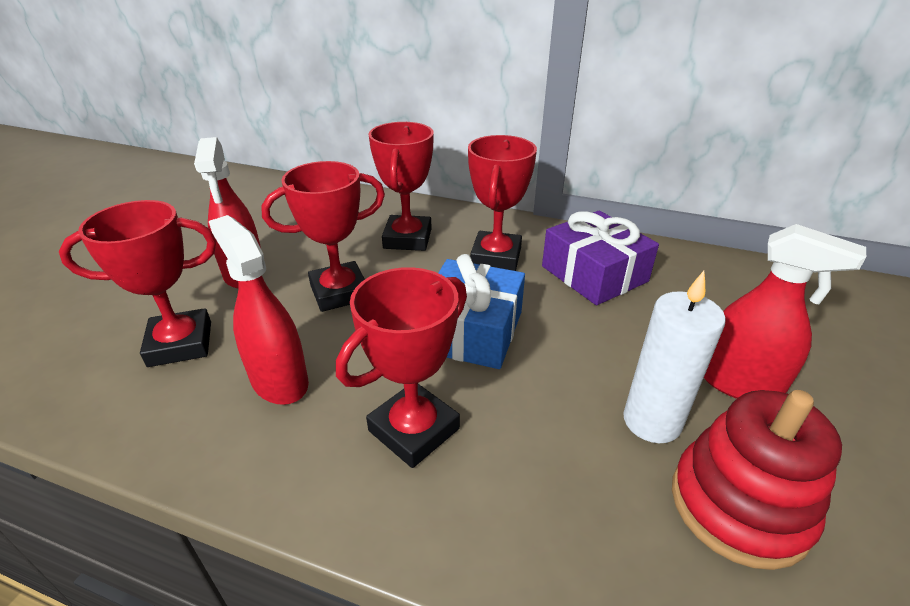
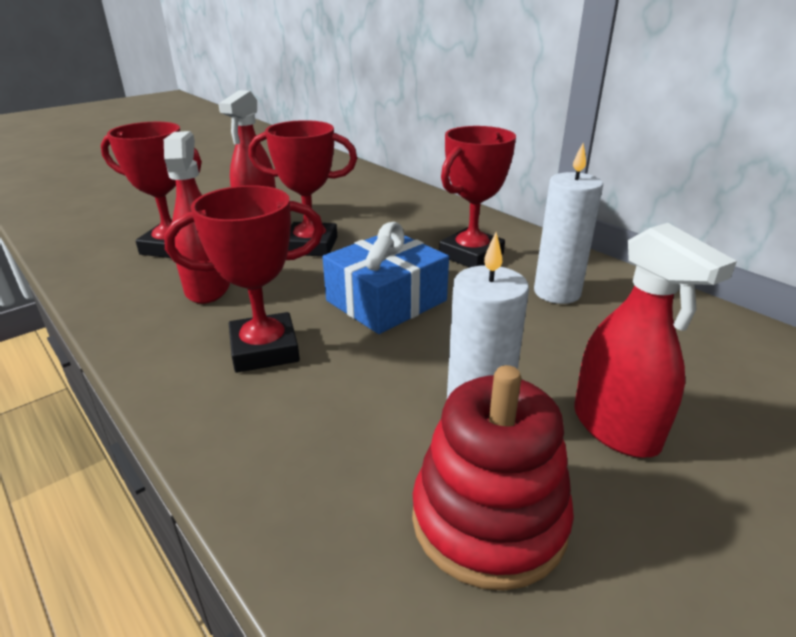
camera: 30 degrees right, 5 degrees down
(407, 239) = (406, 223): red trophy -> none
(594, 274) = (557, 292): purple gift -> white candle

